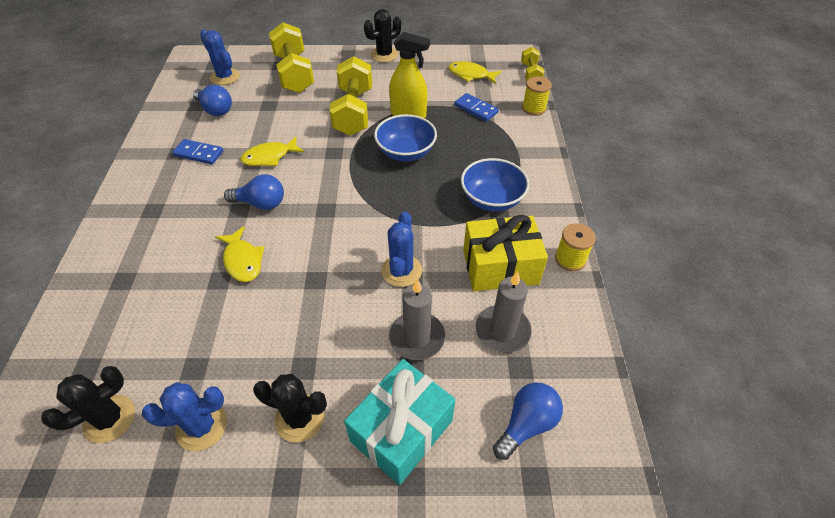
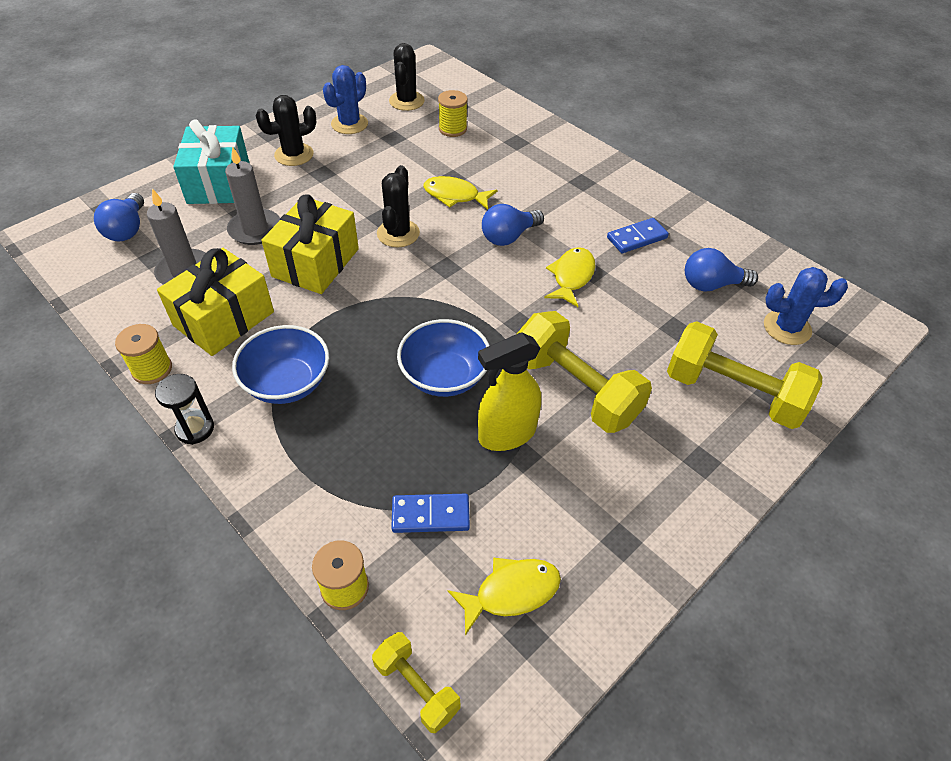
camera: 135 degrees right, 0 degrees up
(137, 337) = (452, 129): none -> yellow spool
(384, 55) = (687, 528): black cactus -> black cactus (398, 233)
(401, 271) = (315, 263): blue cactus -> yellow gift
(562, 206) = (195, 429): none -> black hourglass

